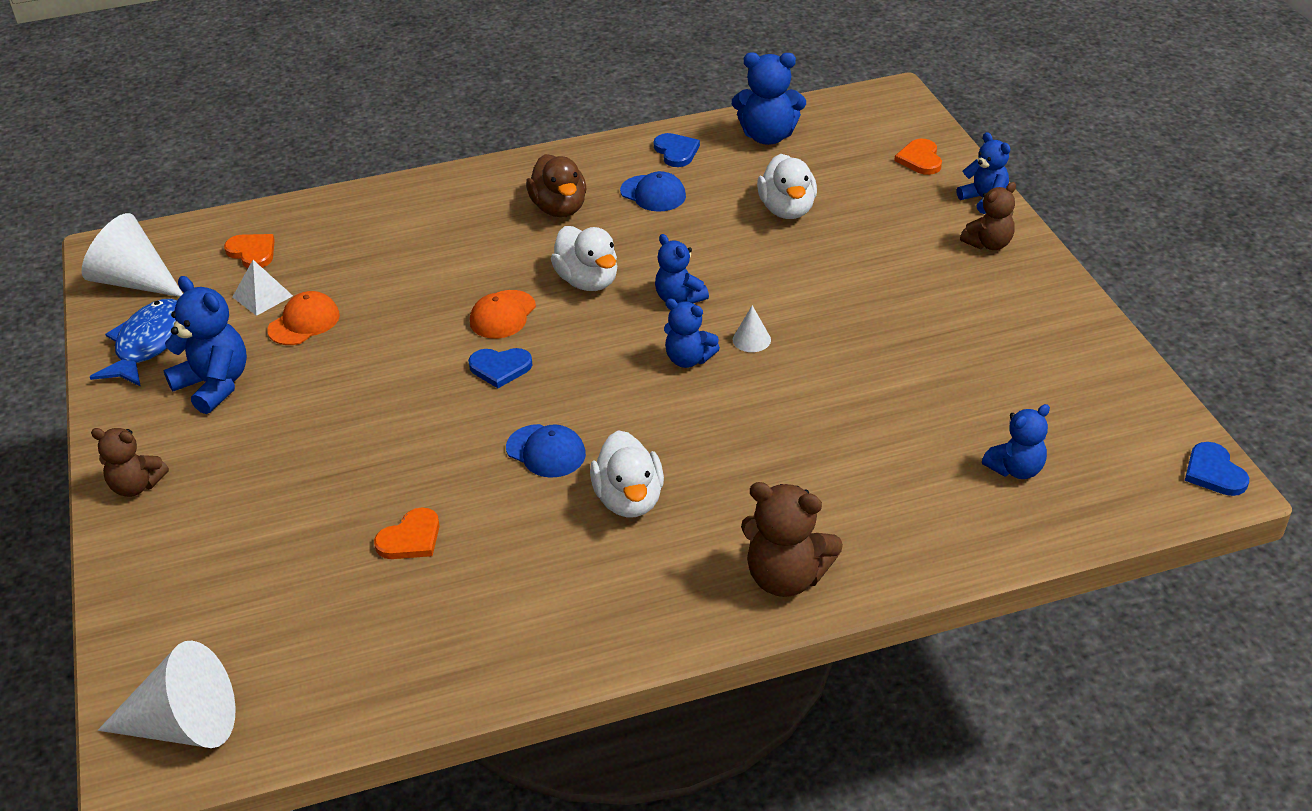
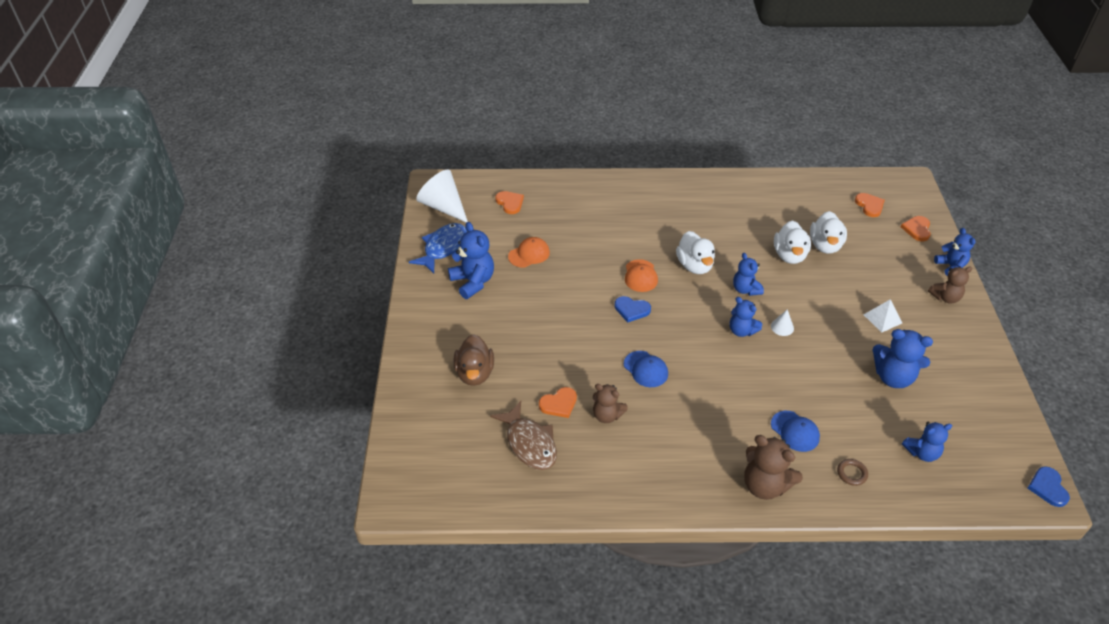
camera: 15 degrees right, 5 degrees up
(136, 486) = (420, 333): brown teddy bear -> brown teddy bear (607, 415)
(185, 725) = (418, 482): white cone -> none
(262, 296) = (510, 232): white pyramid -> white pyramid (882, 318)
(373, 612) = (529, 443): none -> brown fish
(502, 315) = (640, 276): orange cap -> orange cap turned 45 degrees counterclockwise
(559, 208) = (689, 214): brown duck -> brown duck (475, 373)
(629, 499) = (686, 412): white duck -> white duck (789, 255)
(653, 194) = (746, 216): blue cap -> blue cap (795, 431)
(676, 152) = (767, 191): blue heart -> none
(768, 136) = (825, 193): blue teddy bear -> blue teddy bear (893, 377)
(840, 141) = (869, 206): none -> orange heart
(918, 525) = (852, 473): none -> brown ring

